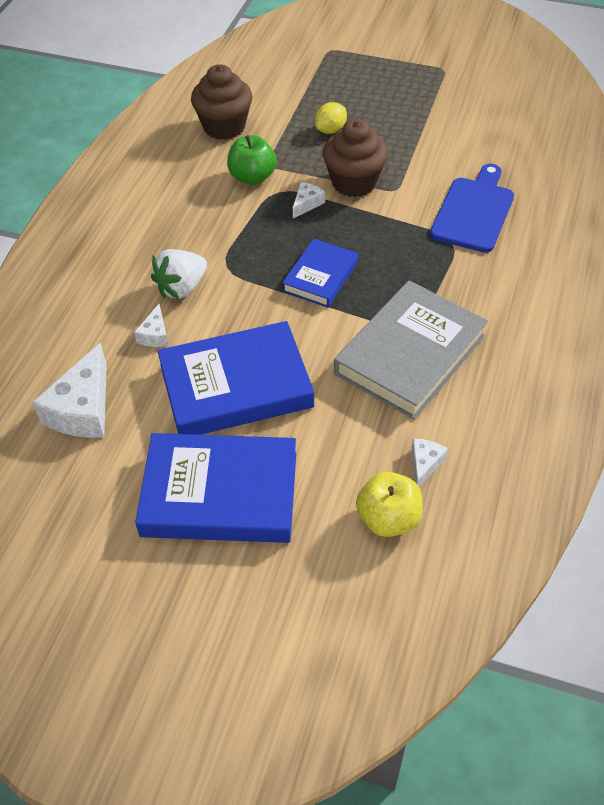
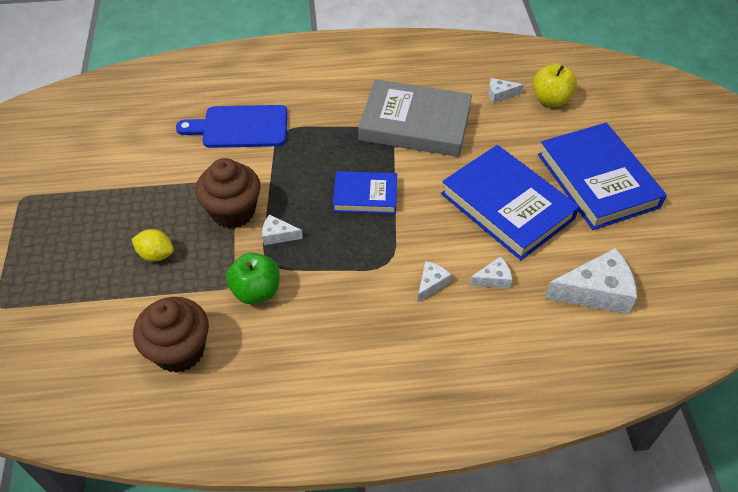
camera: 115 degrees left, 0 degrees up
(182, 288) = (431, 284): white strawberry -> white cheese

